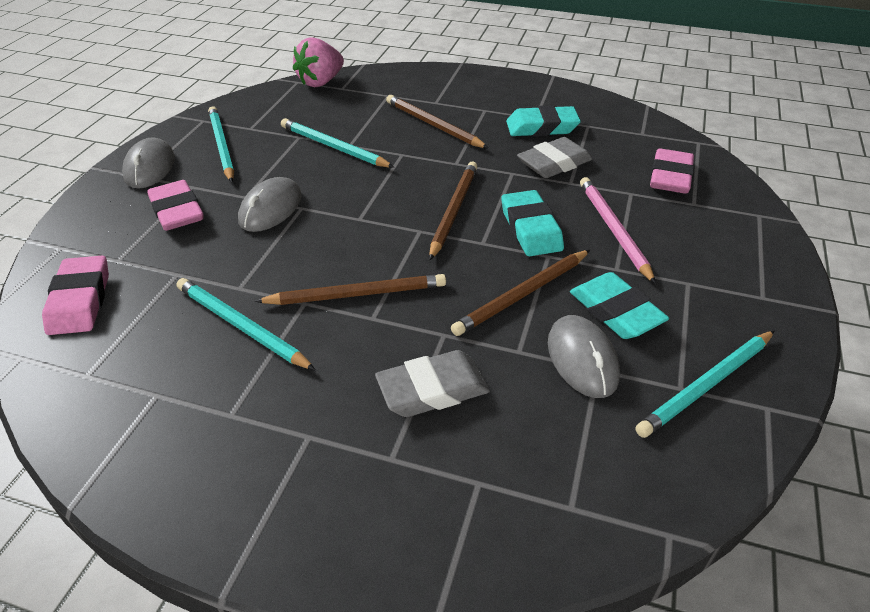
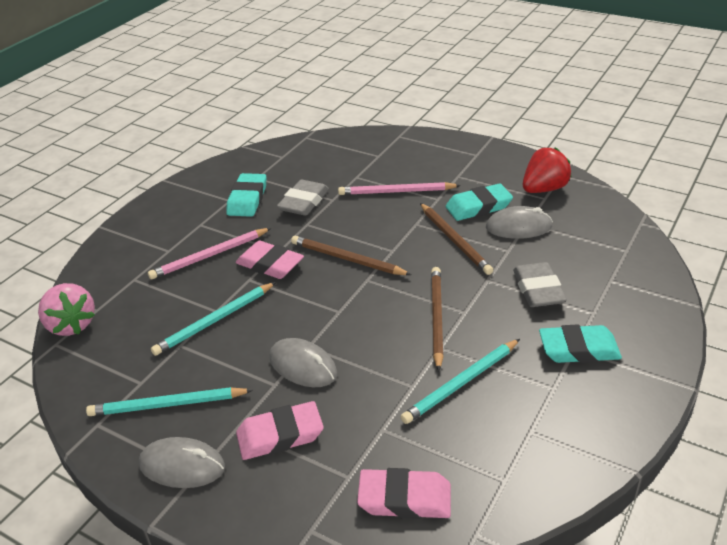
camera: 75 degrees left, 5 degrees down
(433, 125) = (209, 256): brown pencil -> pink pencil
(531, 228) = (383, 226): turquoise eraser -> turquoise eraser (579, 349)
(554, 163) = (304, 202): grey eraser -> grey eraser turned 45 degrees clockwise
(670, 177) = (344, 157): pink eraser -> pink eraser (270, 264)
(707, 385) = (544, 189): turquoise pencil -> red strawberry

